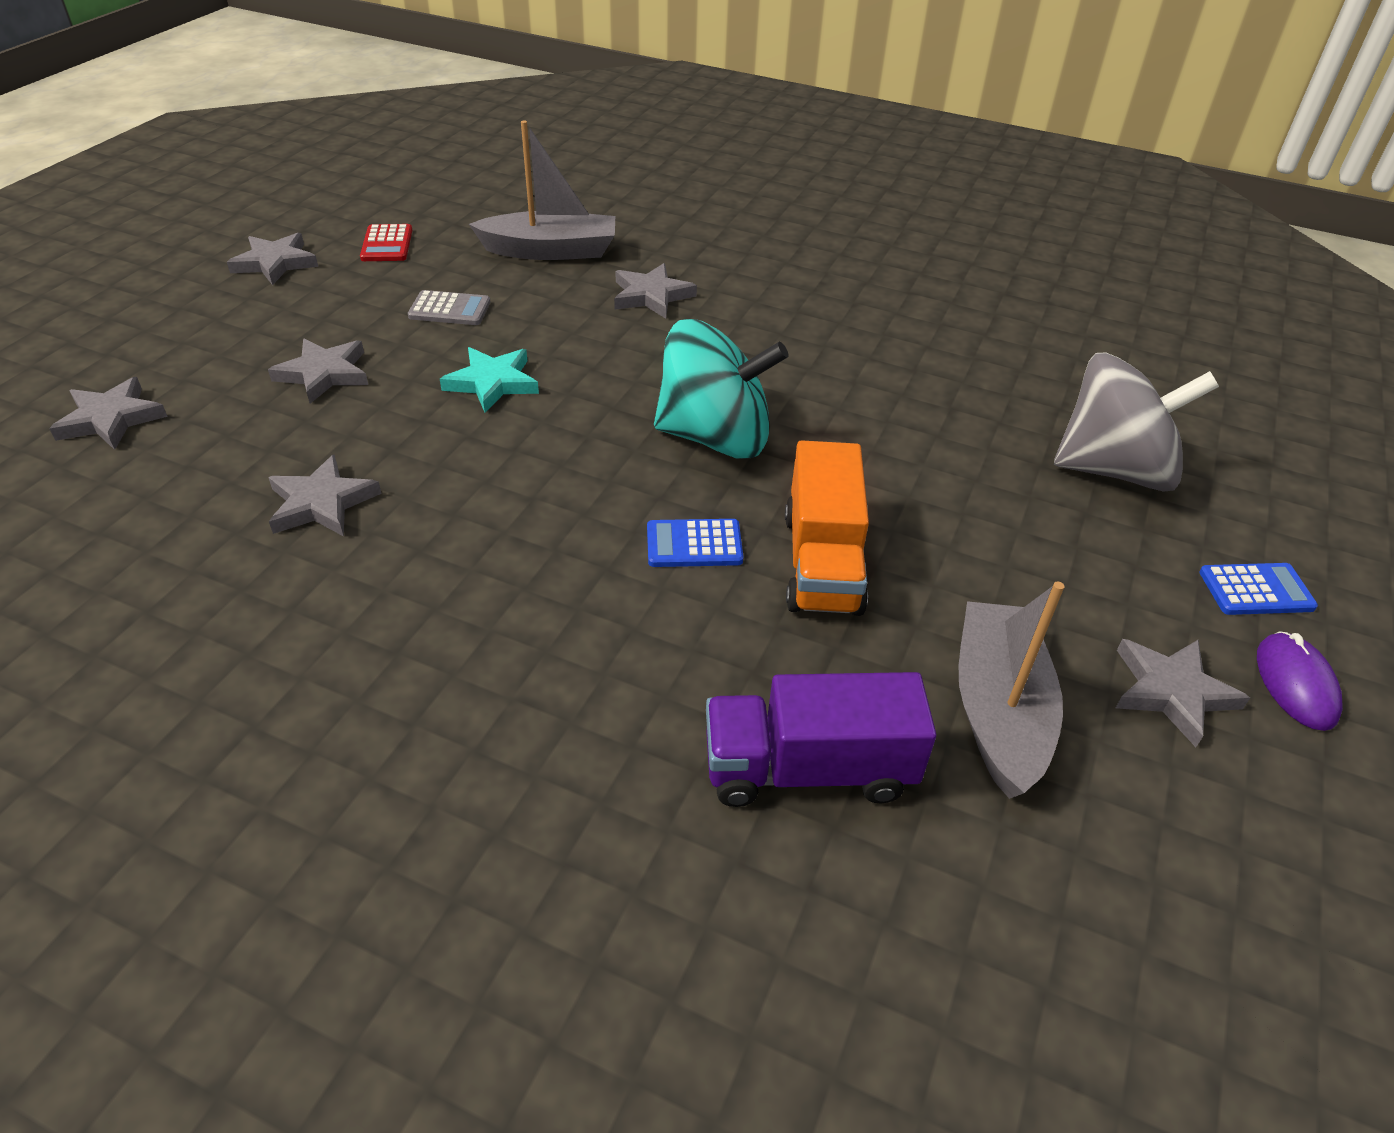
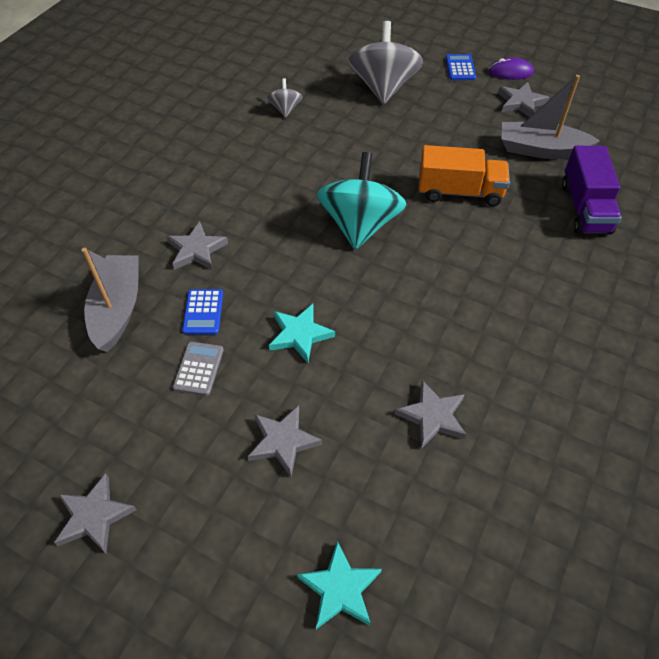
camera: 85 degrees left, 10 degrees up
(111, 419) = (340, 589): grey star -> turquoise star
(387, 244) = (79, 427): red calculator -> none
(694, 544) = (452, 238): blue calculator -> blue calculator (203, 312)
(991, 357) = (285, 109): none -> grey spinning top

